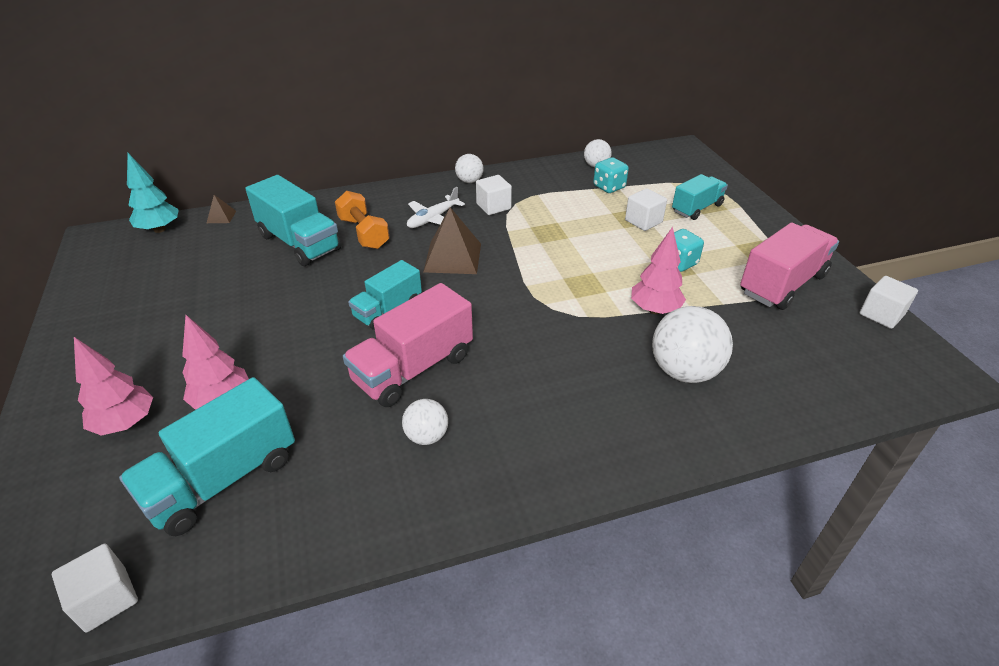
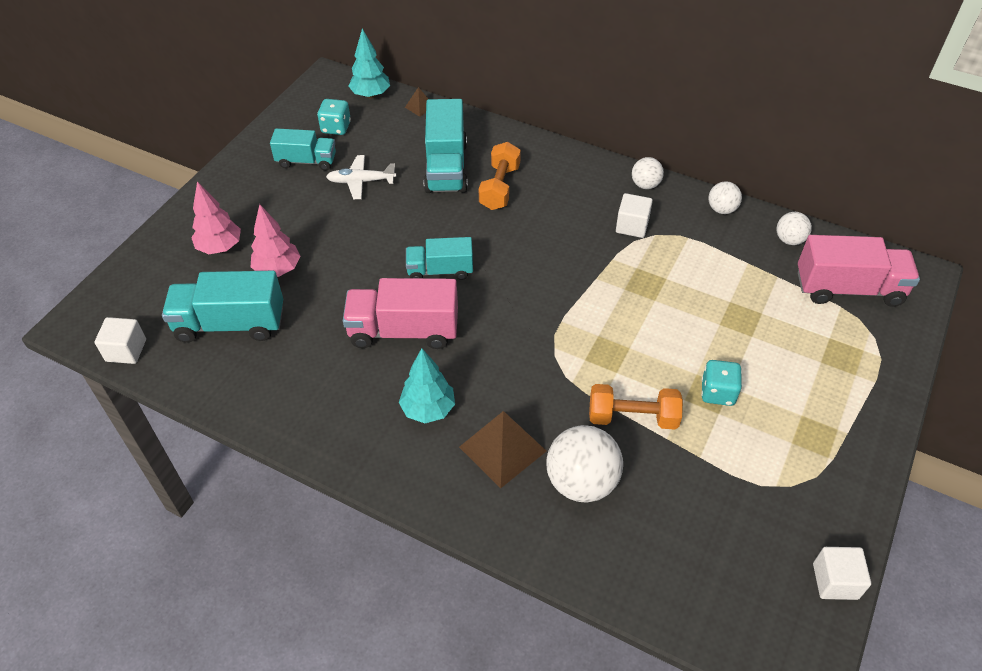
camera: 45 degrees right, 10 degrees up
(427, 436) = (357, 385): white ball -> white ball (721, 209)
(433, 219) = (567, 207): white plane -> white plane (361, 181)
(453, 257) = (538, 256): brown pyramid -> brown pyramid (502, 449)
(511, 408) = (428, 409): none -> turquoise tree
(609, 187) = (767, 272): turquoise dice -> turquoise dice (336, 128)
(643, 221) = (747, 330): white cube -> none
(654, 310) = (632, 417): pink tree -> orange dumbbell
(697, 208) = (823, 352): turquoise truck -> turquoise truck (306, 161)
(782, 284) = (784, 483): pink truck -> pink truck (848, 289)

